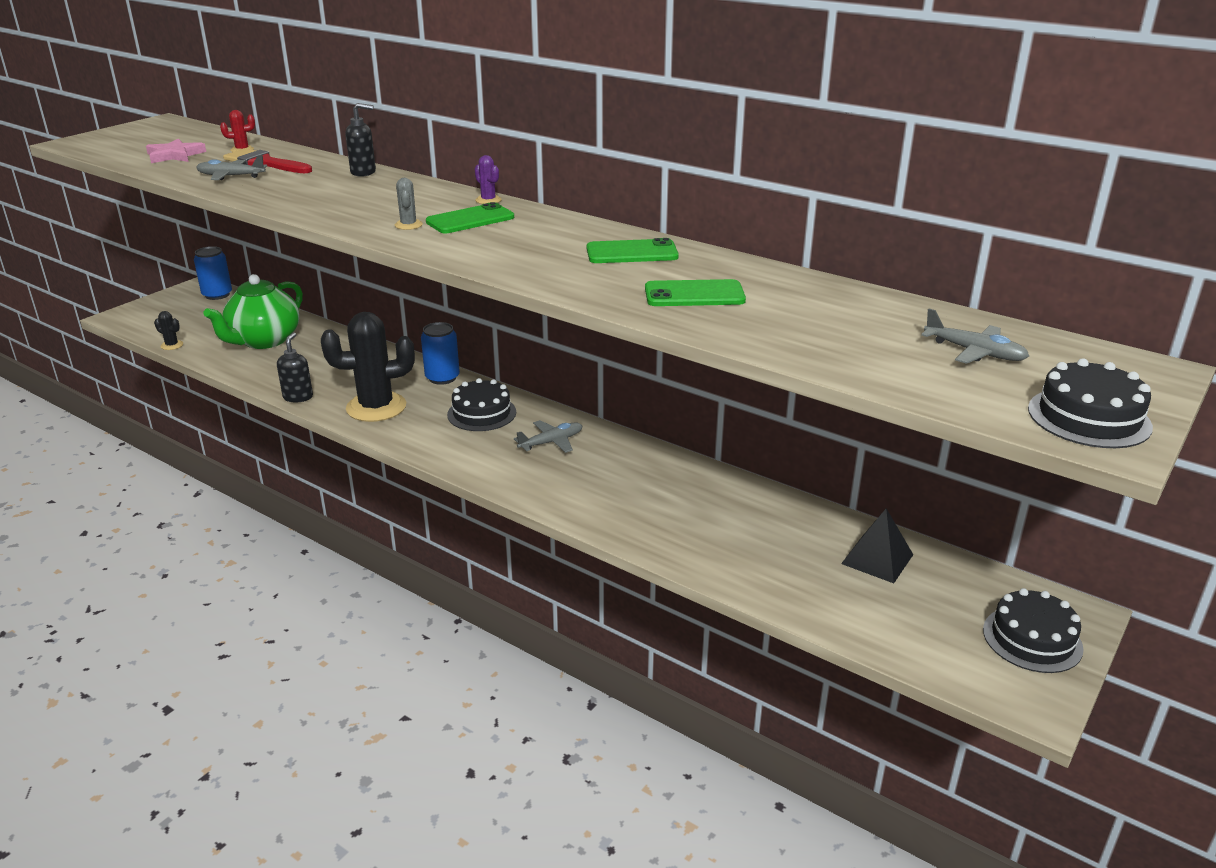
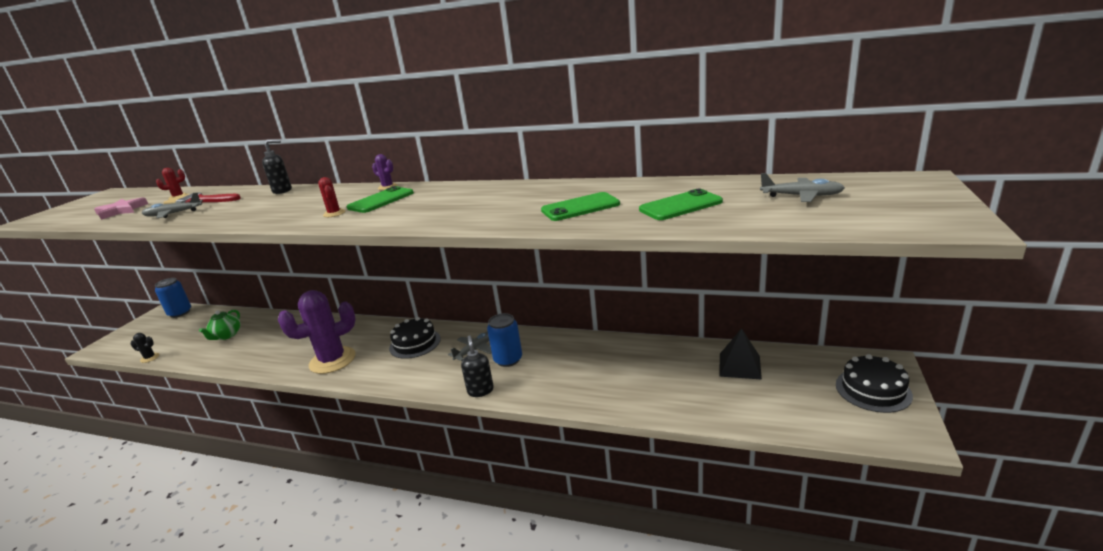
camera: 15 degrees left, 5 degrees down
(263, 341) = (226, 335): green teapot -> green teapot, size x0.54
(298, 397) = (267, 369): black soap dispenser -> black soap dispenser (480, 390)
(376, 407) = (332, 360): black cactus -> purple cactus
(408, 225) = (334, 213): grey cactus -> red cactus
(442, 378) = (375, 326): blue can -> blue can (508, 359)
(632, 253) = (514, 194): green phone -> green phone (680, 206)
(1089, 417) = (921, 214): black cake -> none

